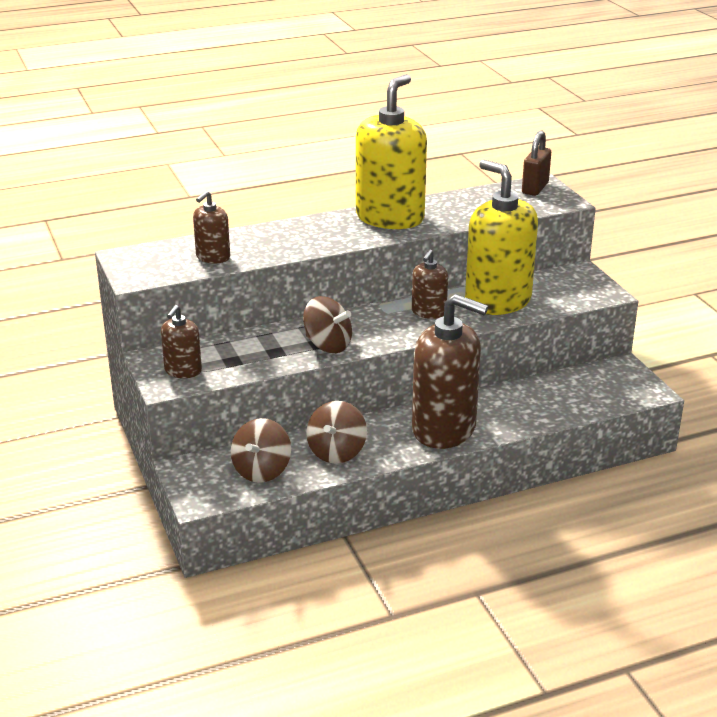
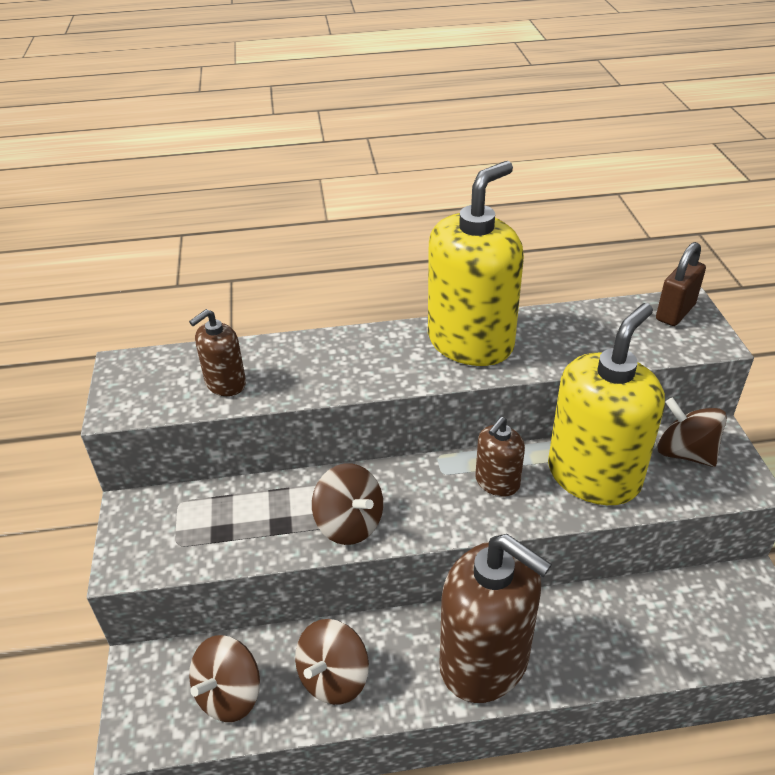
camera: 15 degrees right, 10 degrees up
(183, 371) = (155, 541): brown soap dispenser -> none
(497, 301) = (593, 475): yellow soap dispenser -> yellow soap dispenser turned 60 degrees clockwise
(559, 282) = (685, 453): none -> brown spinning top

